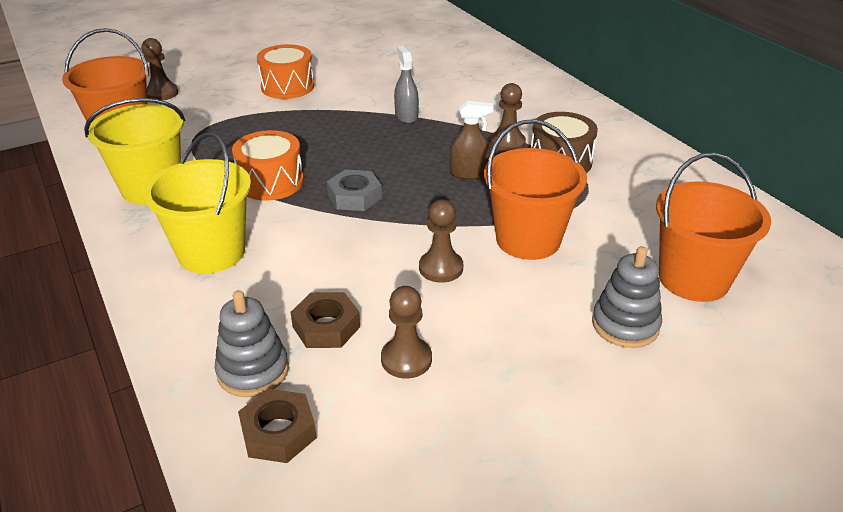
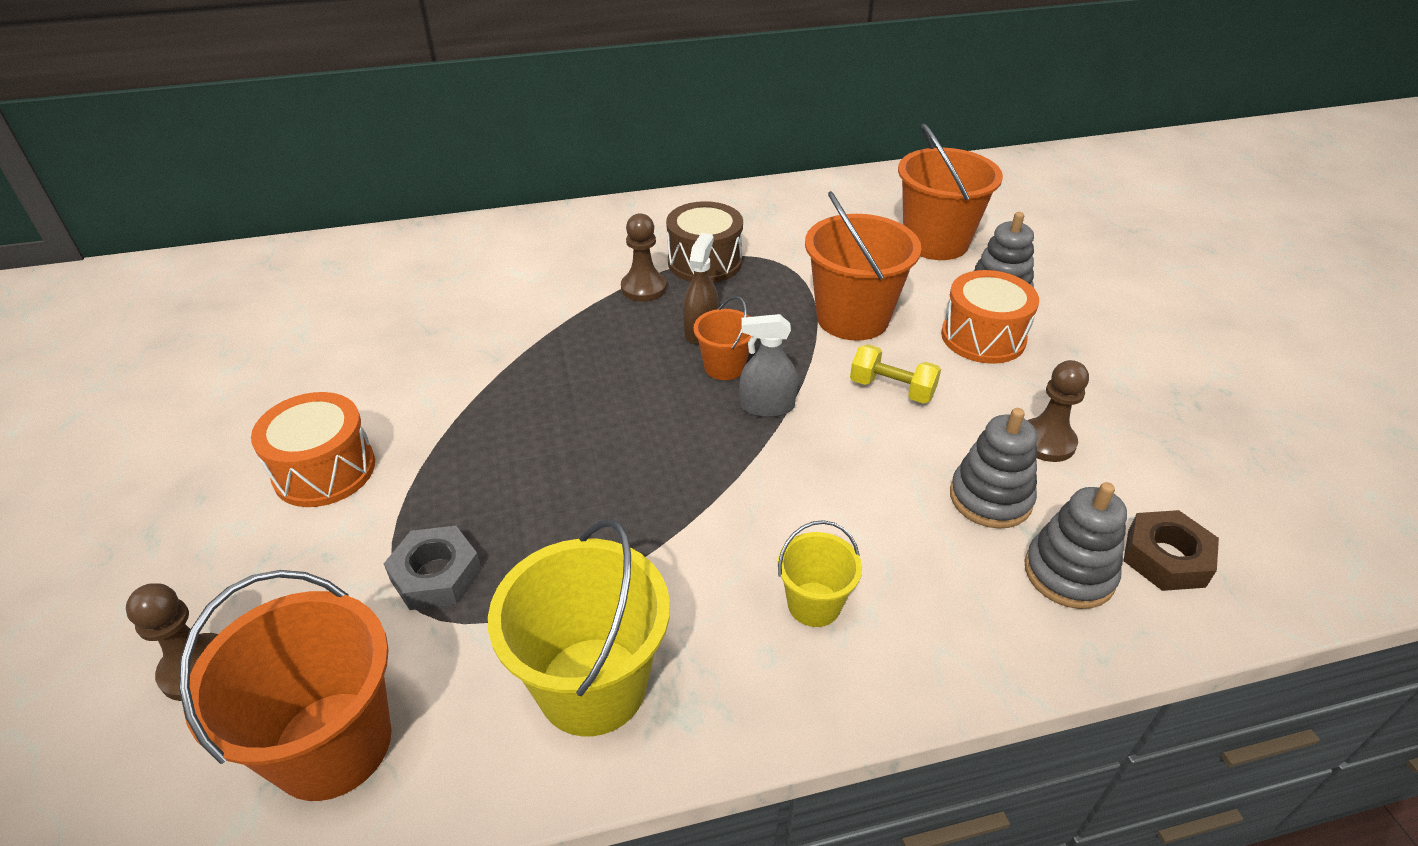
camera: 75 degrees left, 5 degrees up
(211, 253) = (814, 604): yellow bucket -> yellow bucket, size x0.53
(271, 182) = (642, 520): orange drum -> orange drum (983, 337)
(326, 327) = (990, 498): brown nut -> grey stacking toy
(354, 196) = (717, 436): grey nut -> grey nut (436, 575)
(406, 116) = (522, 355): grey spray bottle -> grey spray bottle (767, 406)
(431, 189) = (724, 367): none -> orange bucket
(441, 268) = (892, 389): brown pawn -> yellow dumbbell

